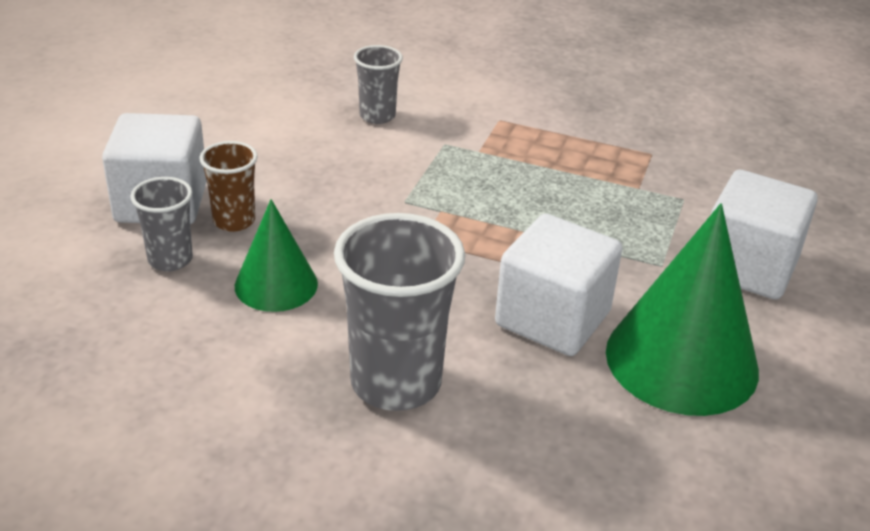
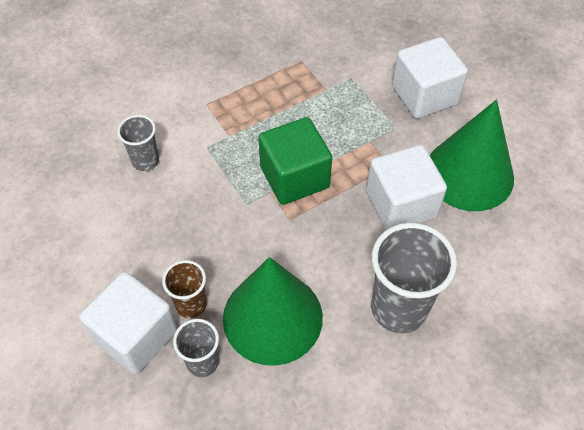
camera: 50 degrees left, 20 degrees up
(276, 284) = (272, 317): green cone -> green cone, size x1.73
(483, 219) = (294, 177): none -> green cube

